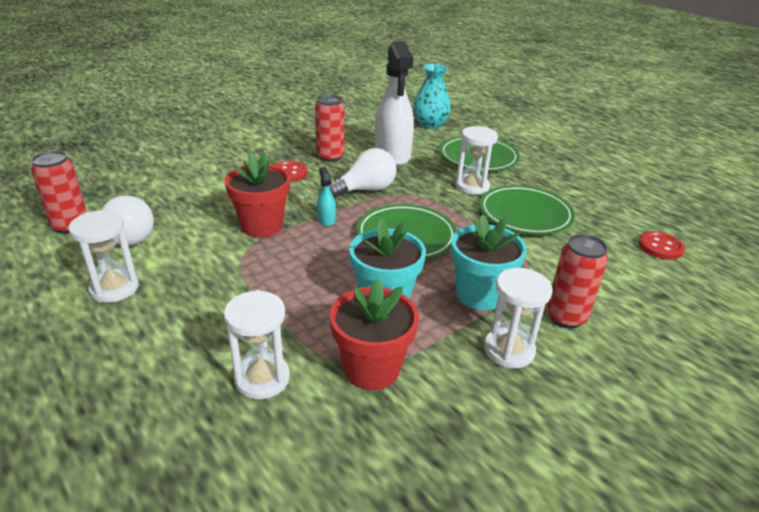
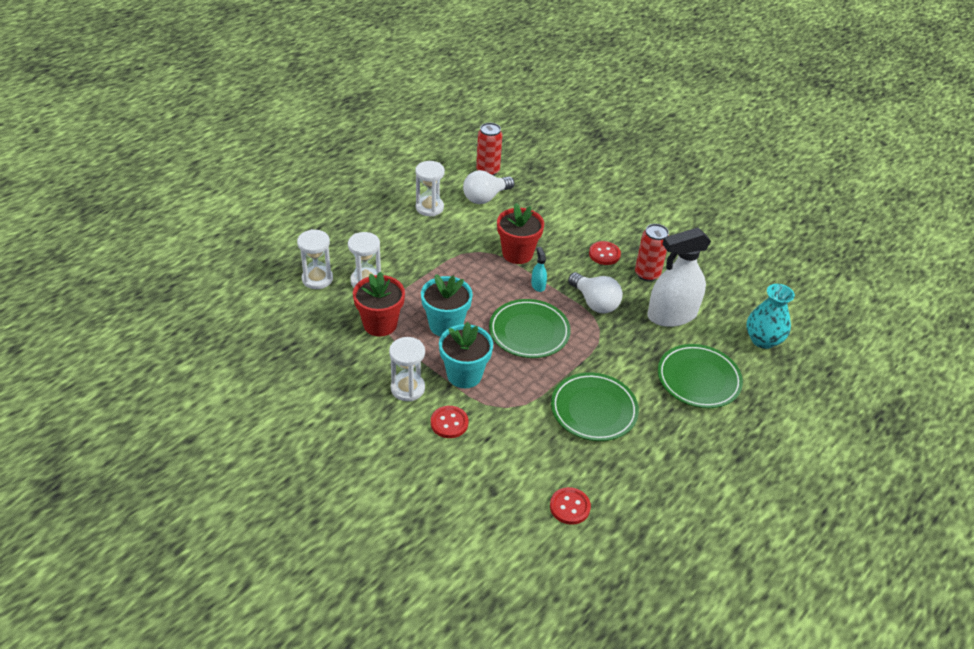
camera: 80 degrees right, 10 degrees up
(326, 219) = (538, 285): turquoise spray bottle -> turquoise spray bottle turned 75 degrees counterclockwise
(472, 186) = (632, 373): white hourglass -> white hourglass (317, 279)
(566, 317) = (449, 423): red can -> red button

